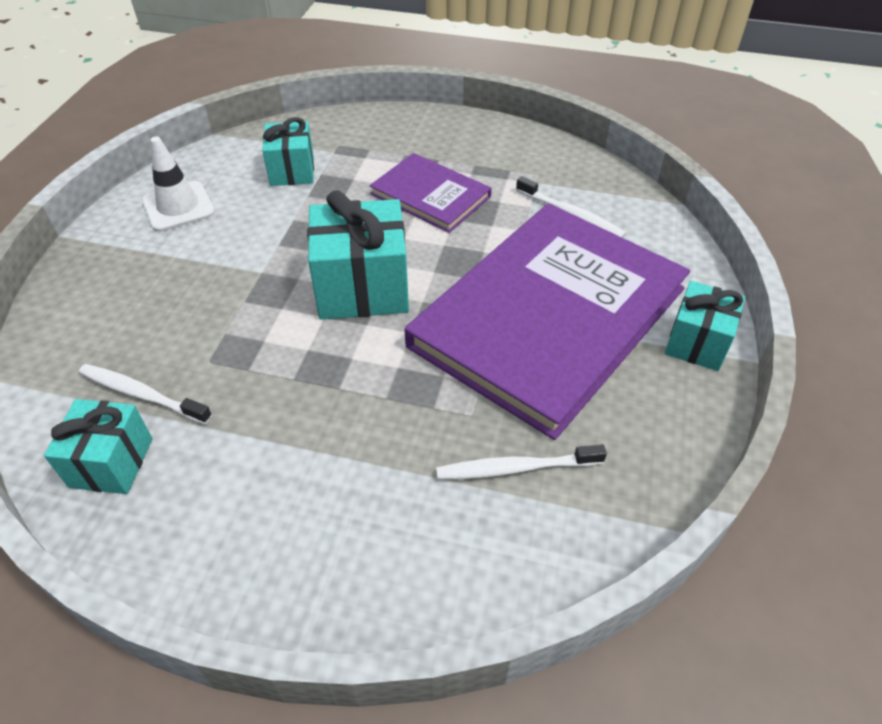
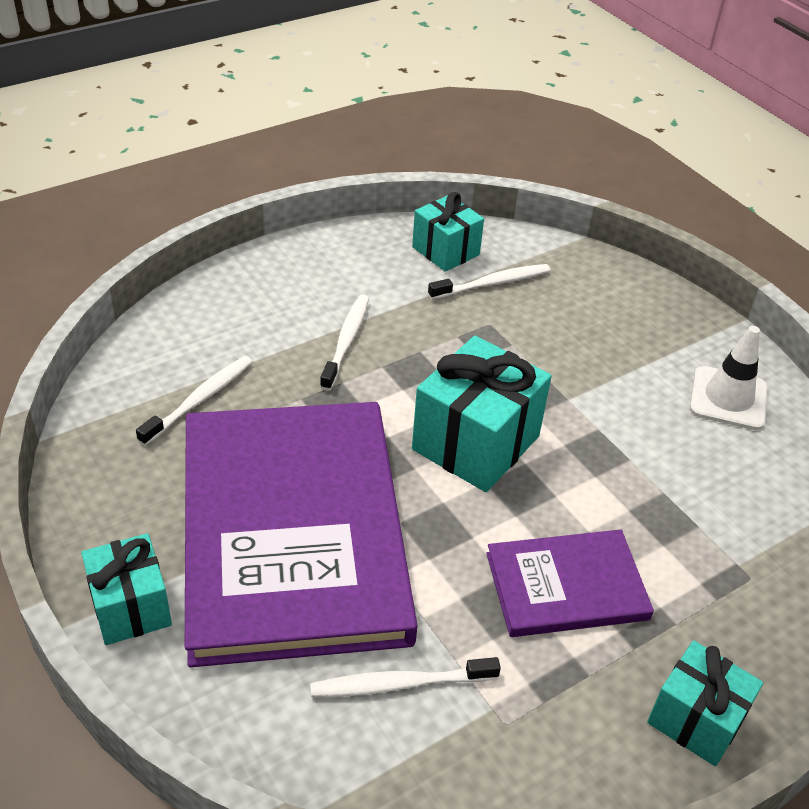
camera: 130 degrees right, 5 degrees down
(292, 171) = (725, 506): turquoise gift -> turquoise gift (696, 719)
(334, 432) = (346, 341): none -> white toothbrush

